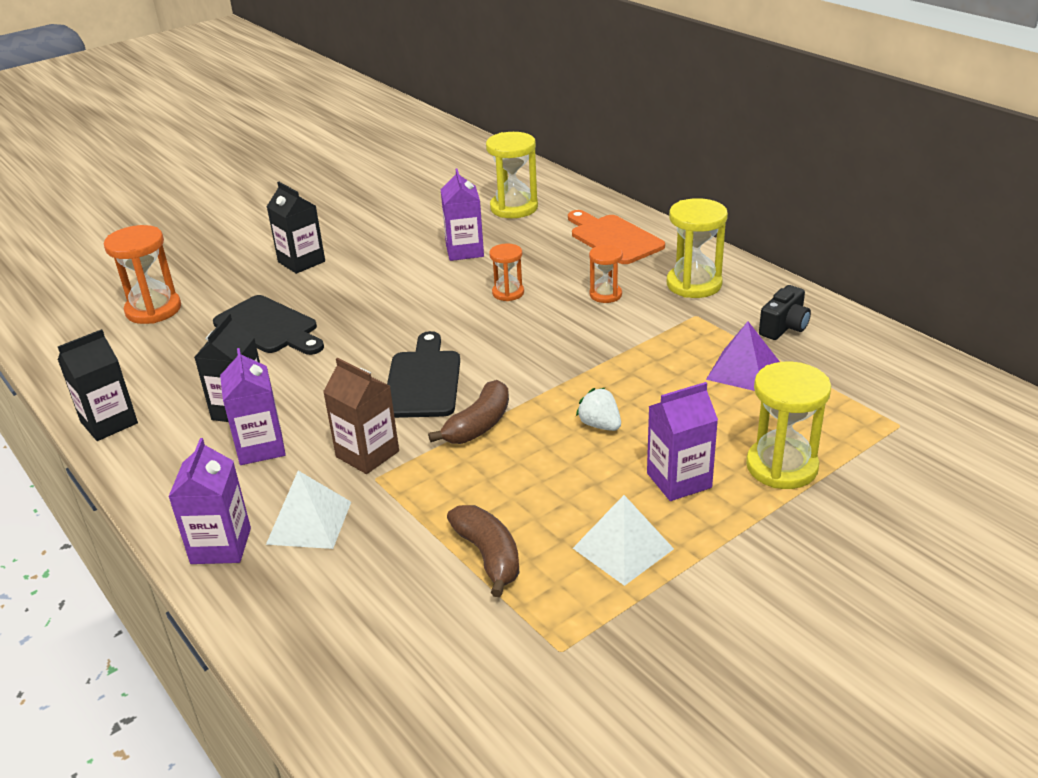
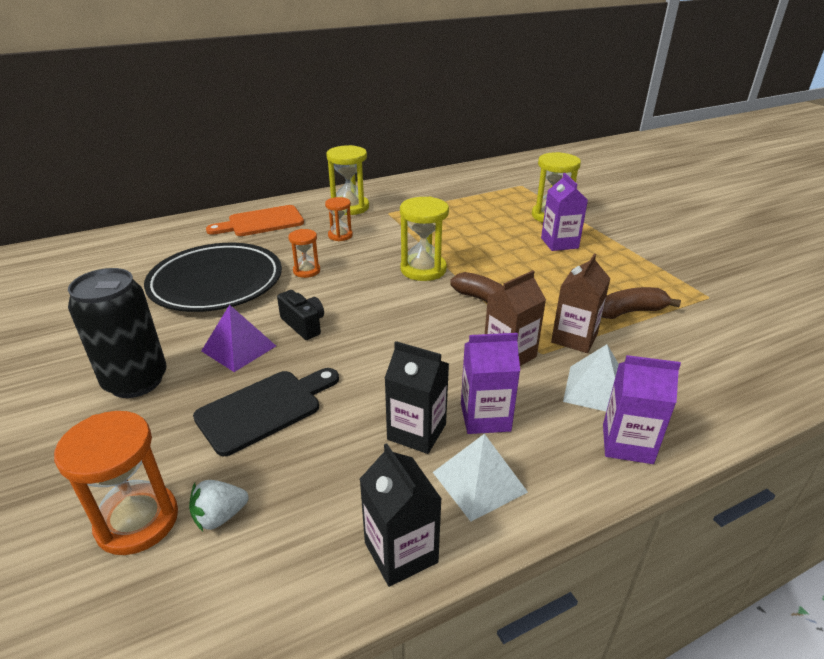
camera: 80 degrees left, 0 degrees up
(301, 262) = (136, 381): black carton -> black can
(411, 503) = (574, 338): none -> brown carton
(423, 380) = (415, 320): black cutting board -> none
(464, 251) = (216, 283): purple carton -> black plate
(514, 208) = (163, 253): yellow hourglass -> yellow hourglass (423, 269)
(600, 425) = (498, 258): white strawberry -> white strawberry (220, 516)
(623, 548) = (620, 267): white pyramid -> white pyramid (479, 482)
(743, 370) = (456, 210): purple pyramid -> purple pyramid (238, 348)
(784, 327) = (417, 193): black camera -> black camera (303, 325)

